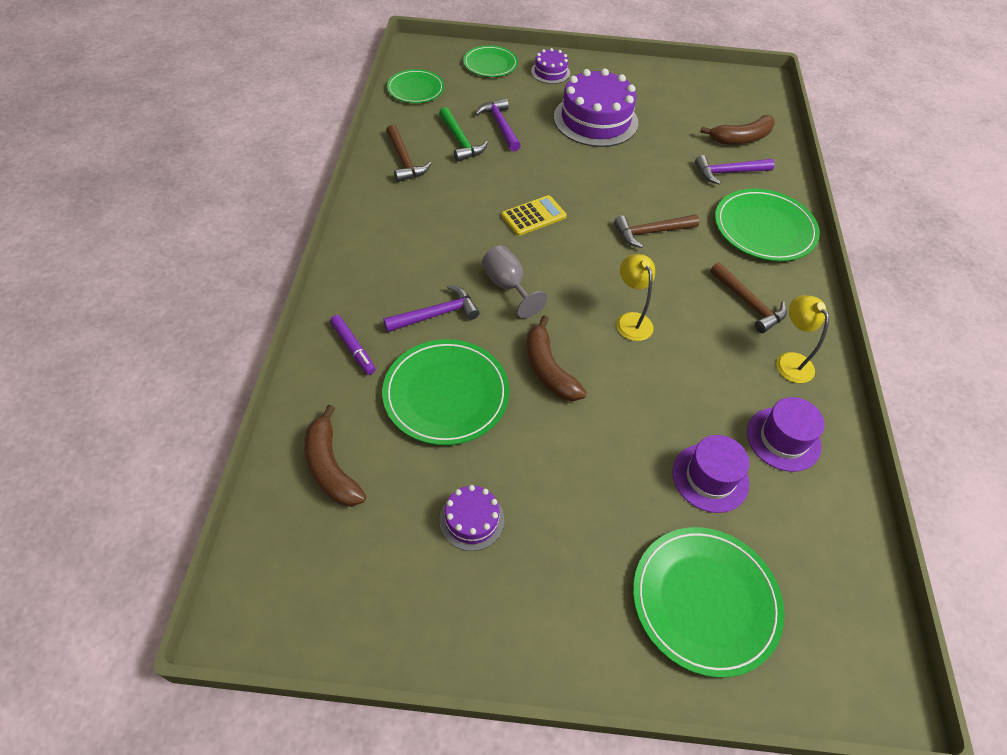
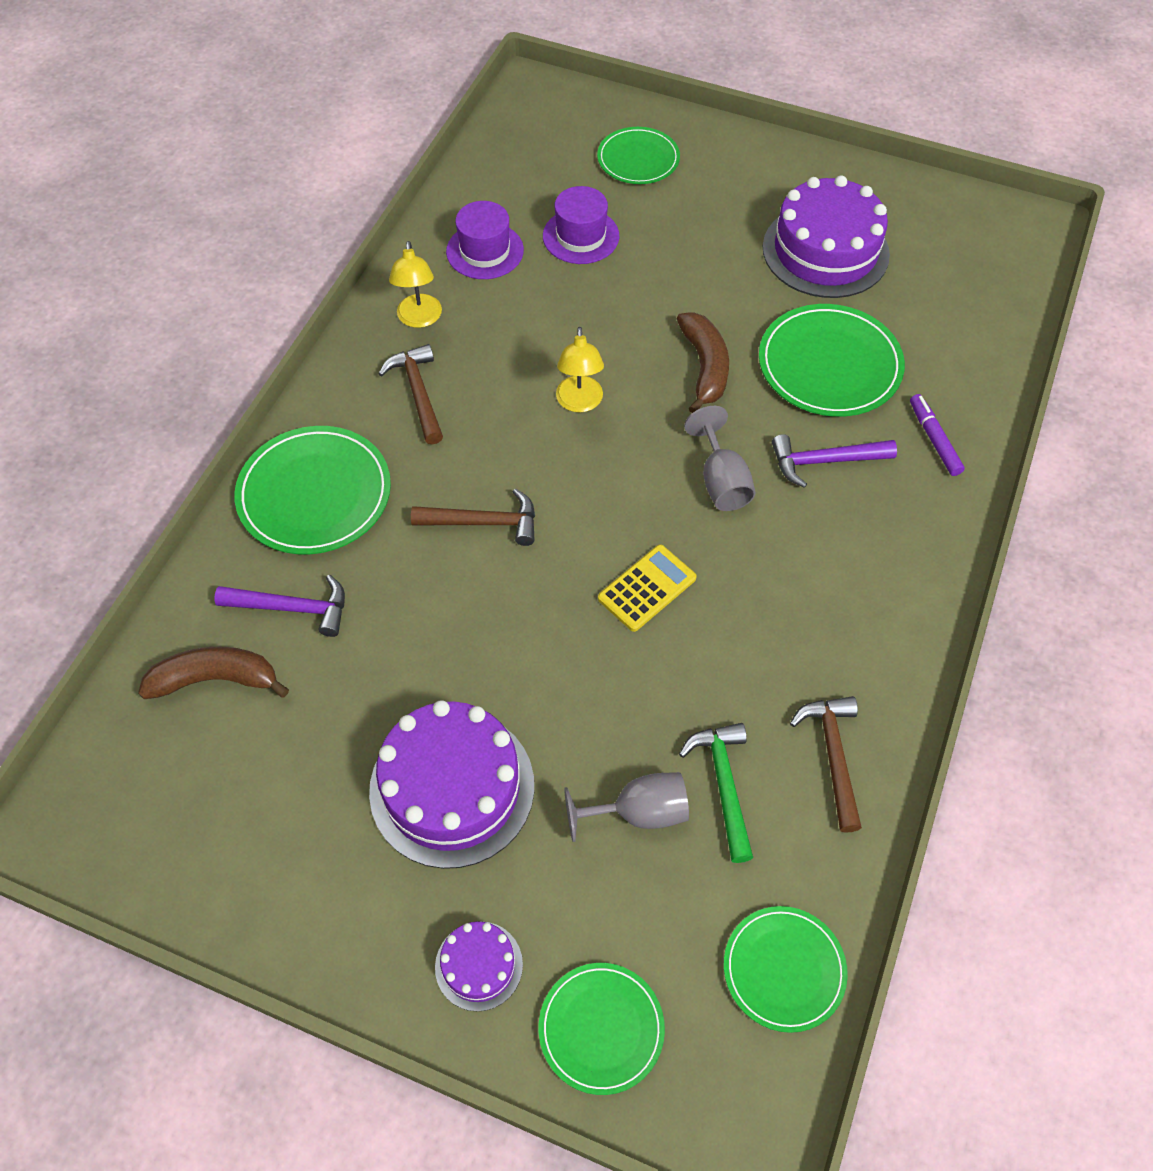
camera: 160 degrees left, 5 degrees up
(331, 467) = (961, 320): brown banana -> none
(472, 520) = (825, 251): purple cake -> purple cake, size x2.02
(500, 125) = (638, 812): purple hammer -> grey goblet
(533, 216) = (647, 588): yellow calculator -> yellow calculator turned 150 degrees clockwise
(705, 601) = (638, 159): green plate -> green plate, size x0.64

